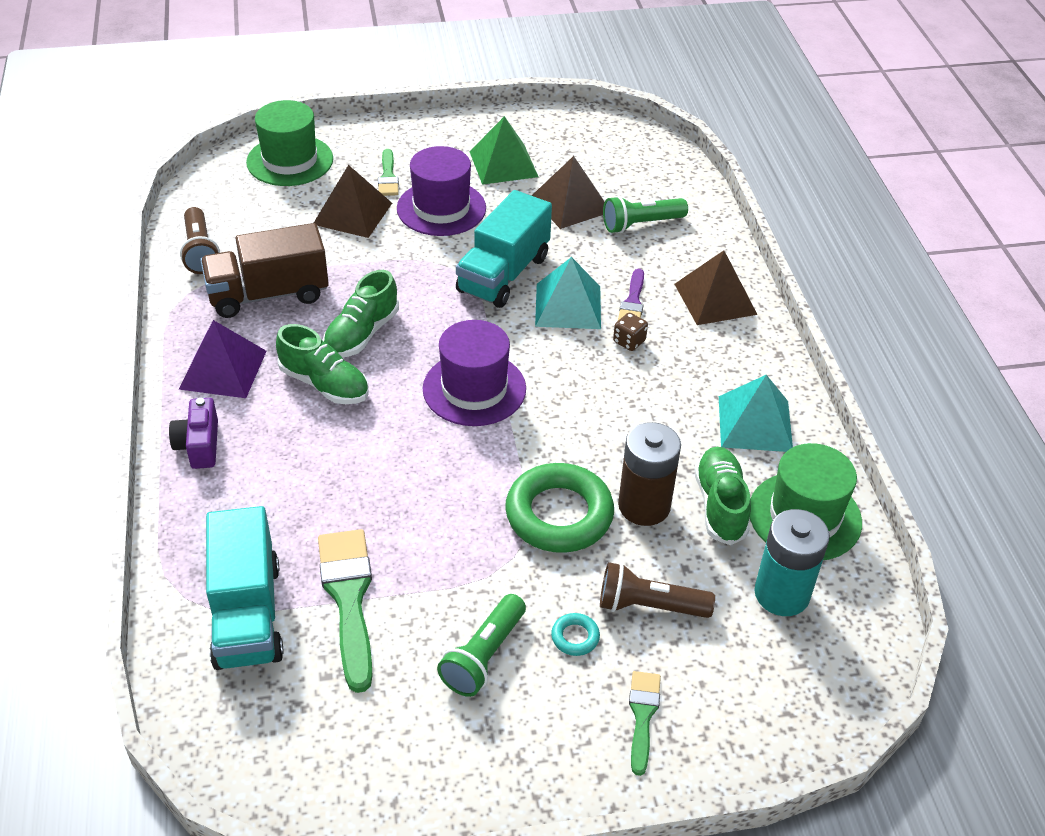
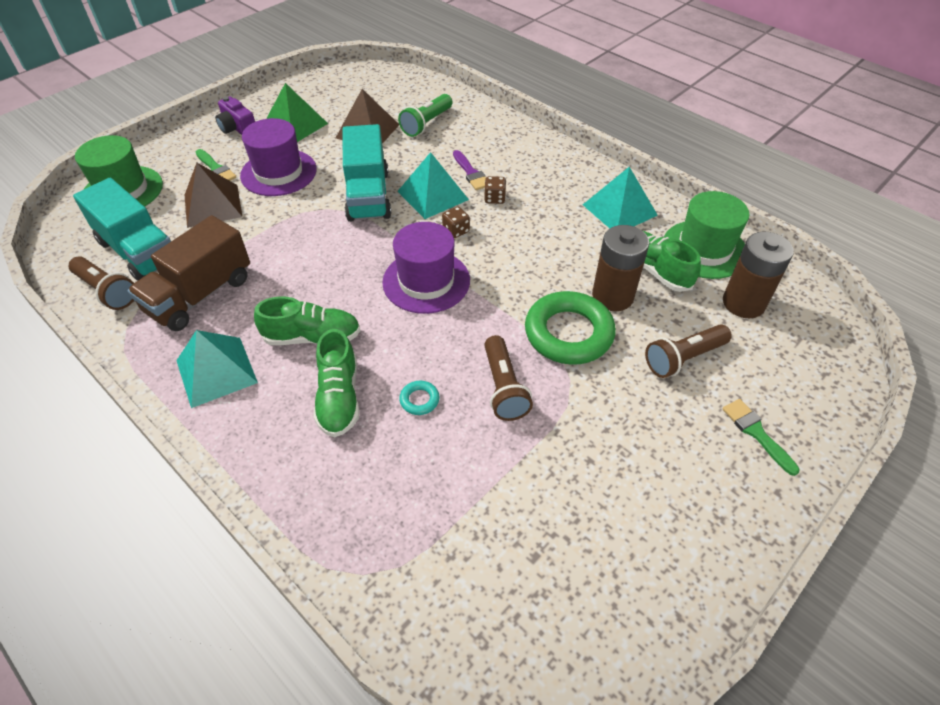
camera: 35 degrees left, 5 degrees up
(199, 445) = (253, 442): purple camera -> purple camera (237, 128)
(223, 369) = (216, 371): purple pyramid -> turquoise pyramid
(247, 614) = (427, 551): turquoise truck -> turquoise truck (139, 251)
(349, 599) = (491, 485): green brush -> none
(362, 334) = (305, 286): green shoe -> green shoe (339, 397)
(445, 526) = (503, 387): none -> brown flashlight
(484, 656) = (624, 462): green flashlight -> none
(554, 354) = (456, 231): none -> brown dice
(575, 637) = (664, 409): turquoise ring -> turquoise ring (419, 400)
(715, 299) = (518, 147): brown pyramid -> none
(781, 594) = (743, 303): turquoise battery -> brown battery

